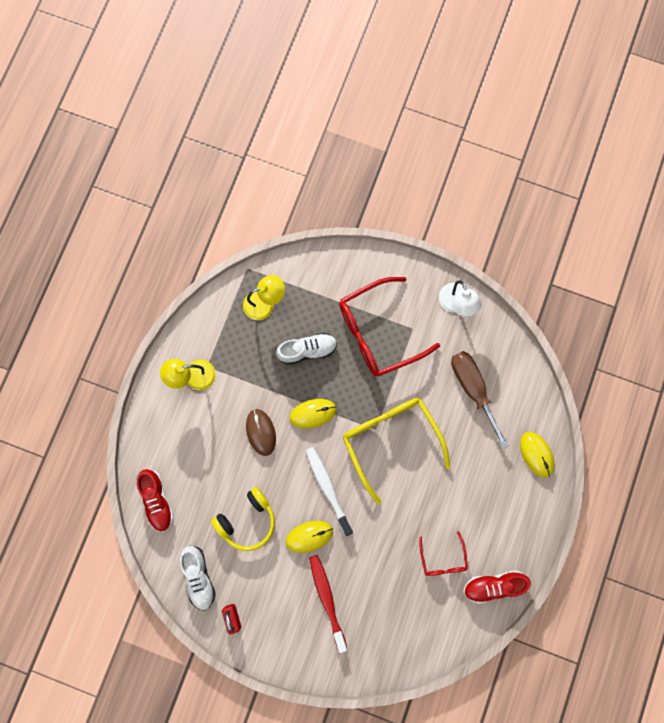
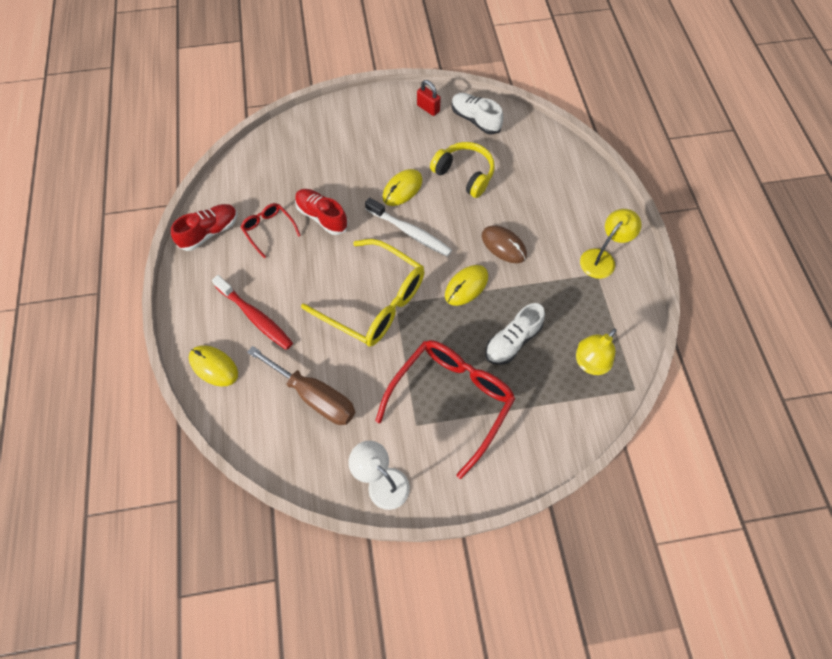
camera: 150 degrees right, 15 degrees down
(157, 500) = (551, 152): red shoe -> red shoe (322, 217)
(247, 520) = (464, 174): yellow headphones -> yellow headphones turned 105 degrees clockwise
(327, 599) = (357, 154): red toothbrush -> red toothbrush (255, 317)

